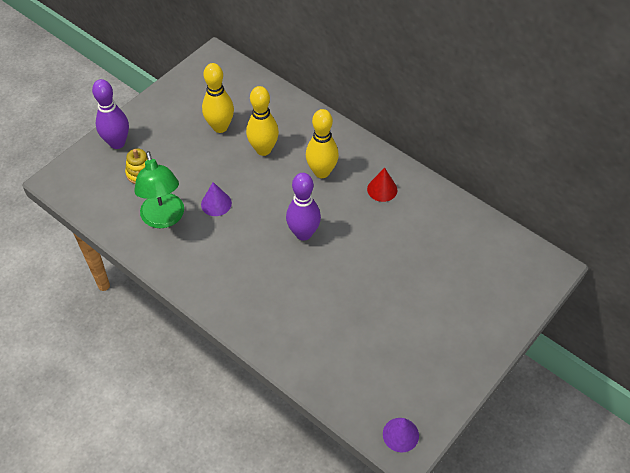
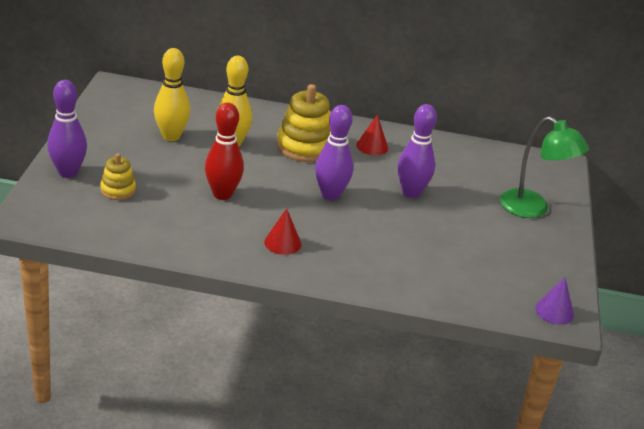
camera: 35 degrees left, 20 degrees down
(164, 219) = (178, 219): green lamp -> green lamp (532, 209)
(216, 203) = (222, 194): purple cone -> red bowling pin
(226, 272) = (282, 243): none -> red cone
(321, 172) = (304, 147): yellow bowling pin -> yellow stacking toy
(376, 254) = (411, 192): none -> purple bowling pin

